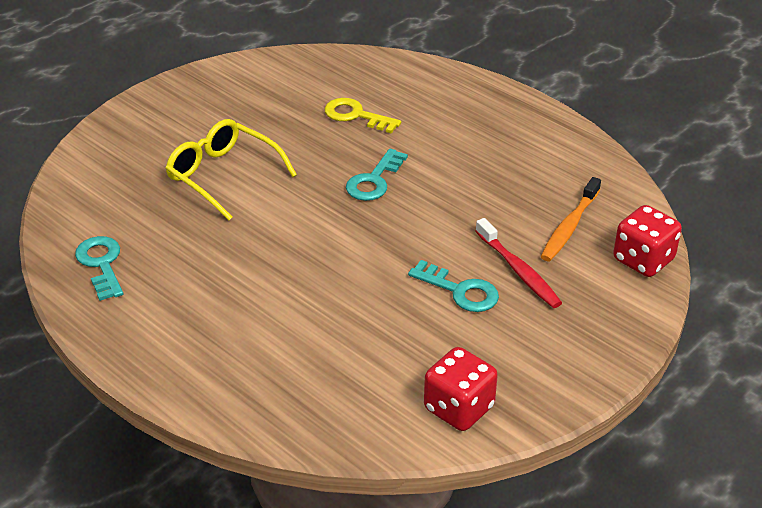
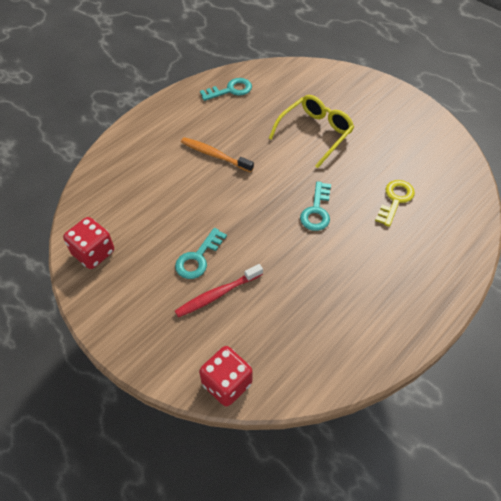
camera: 90 degrees right, 15 degrees up
(374, 180) = (316, 211): turquoise key -> turquoise key turned 105 degrees counterclockwise
(569, 226) = (268, 334): orange toothbrush -> orange toothbrush (215, 155)

